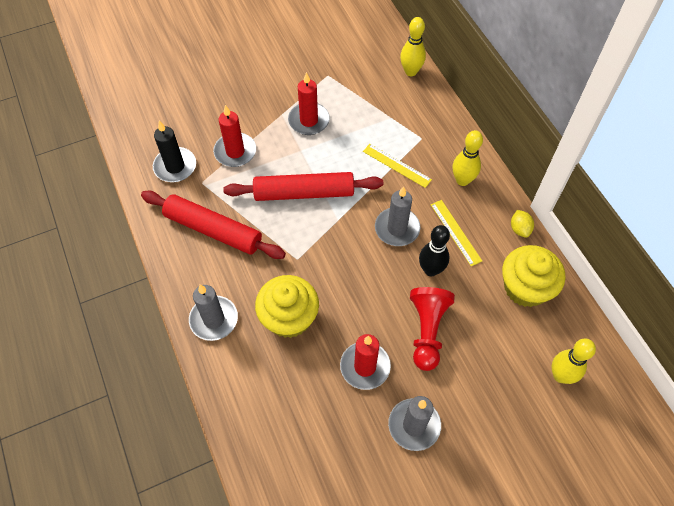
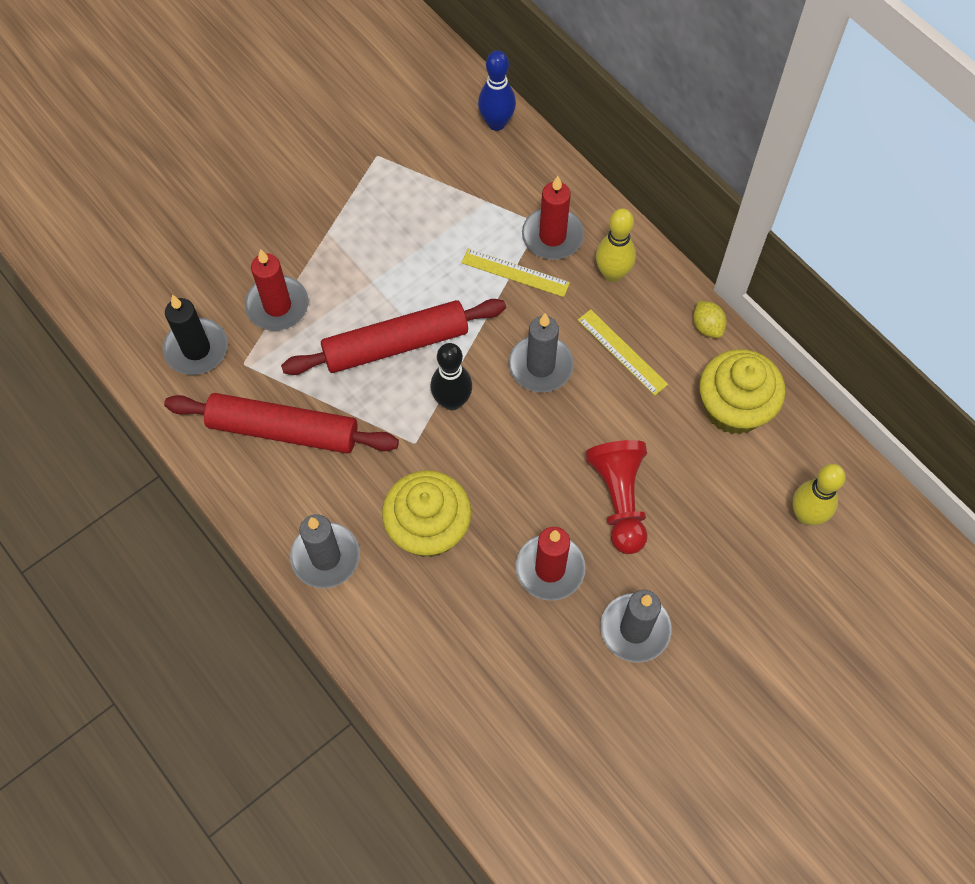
camera: 15 degrees left, 5 degrees up
(309, 121) = (370, 233): red candle -> red candle (552, 236)
(411, 71) = (496, 123): yellow bowling pin -> blue bowling pin
(431, 270) = (602, 414): black bowling pin -> black bowling pin (452, 401)

